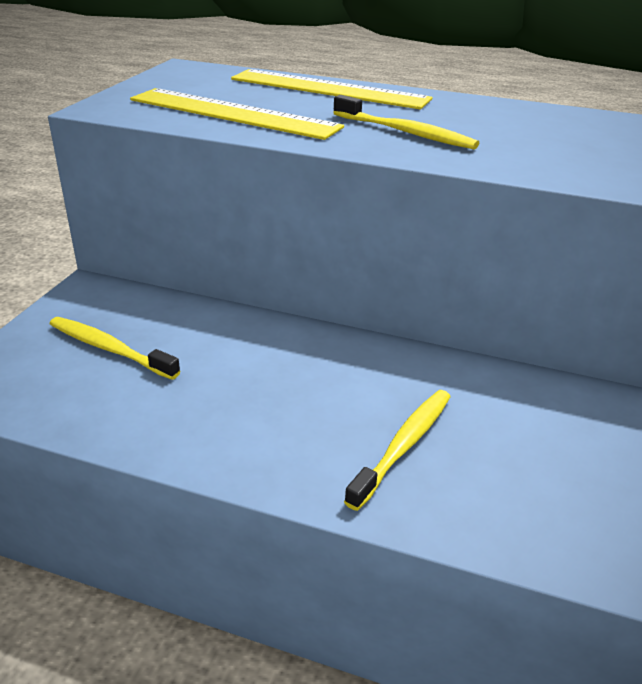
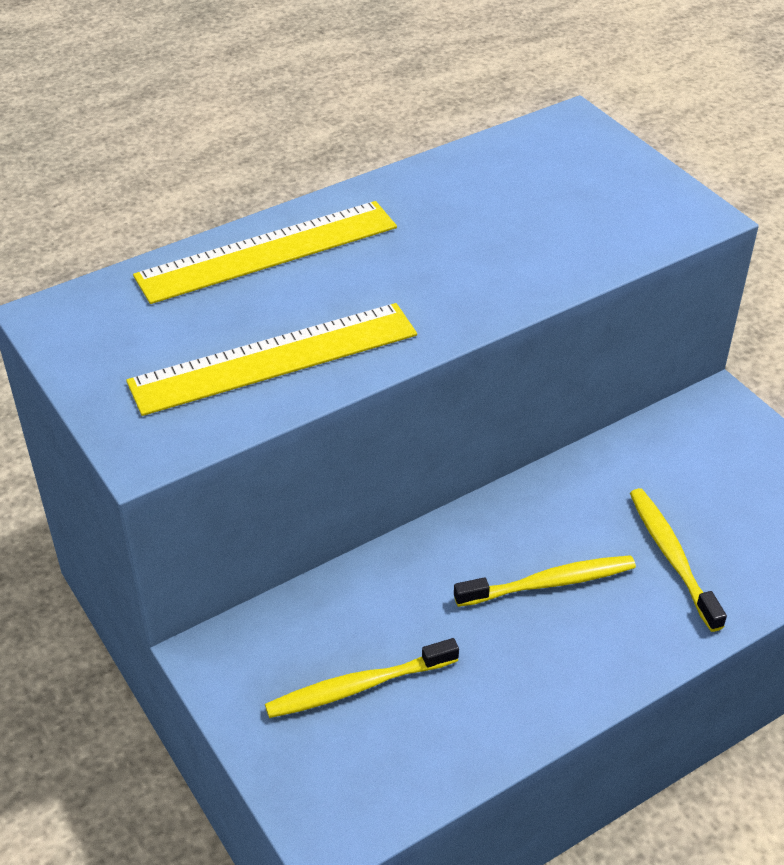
camera: 50 degrees left, 10 degrees up
(405, 132) = (448, 274): yellow toothbrush -> yellow toothbrush (549, 583)

